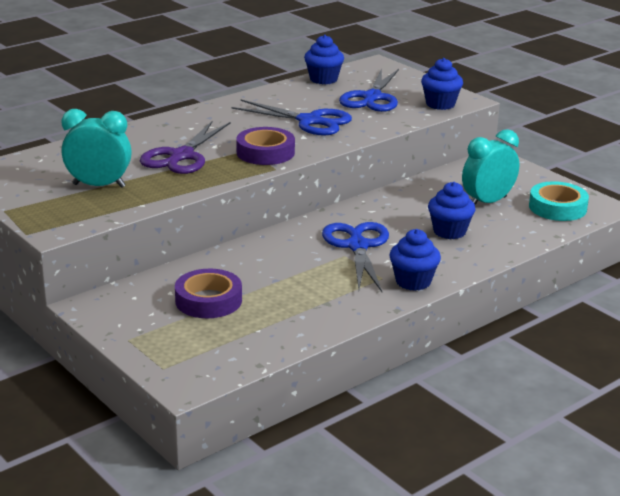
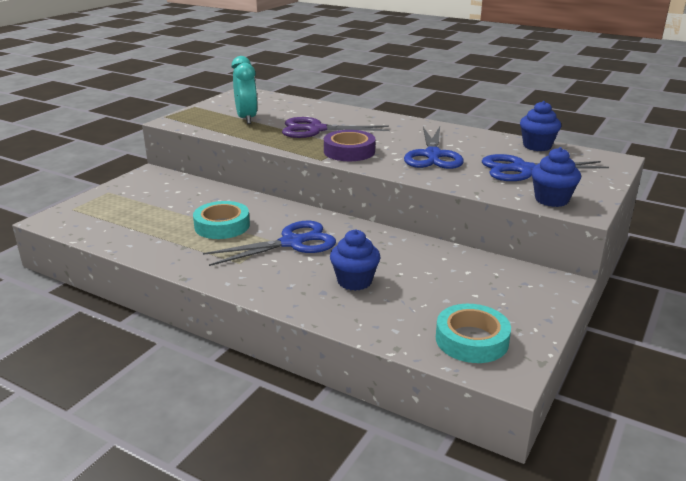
camera: 70 degrees right, 0 degrees up
(208, 300) = (170, 205): purple tape -> none
(291, 276) = (222, 226): none -> turquoise tape
(413, 282) = (239, 278): blue cupcake -> none
(487, 202) = (442, 293): turquoise clock -> none

